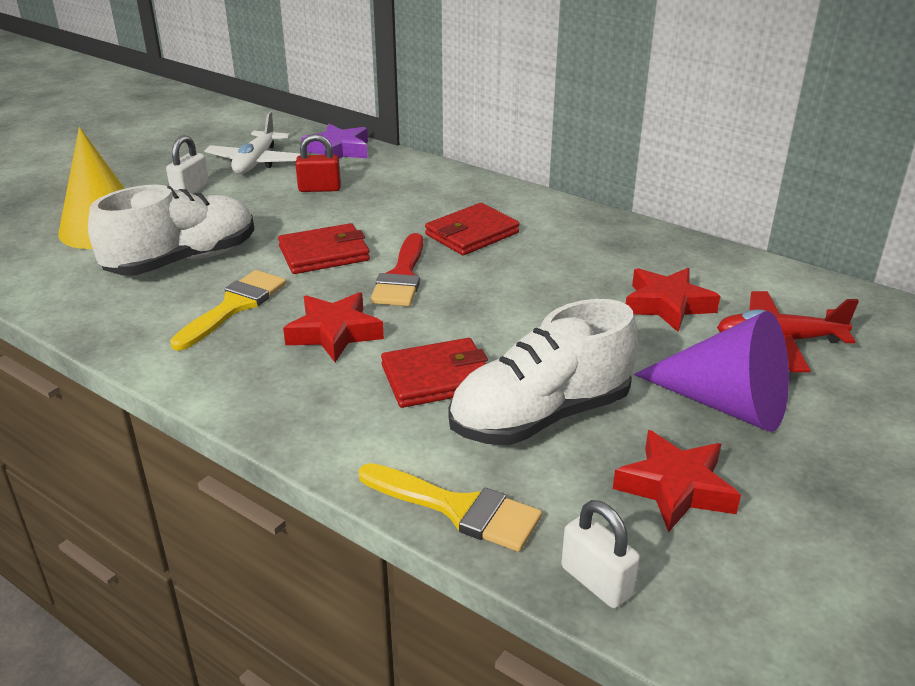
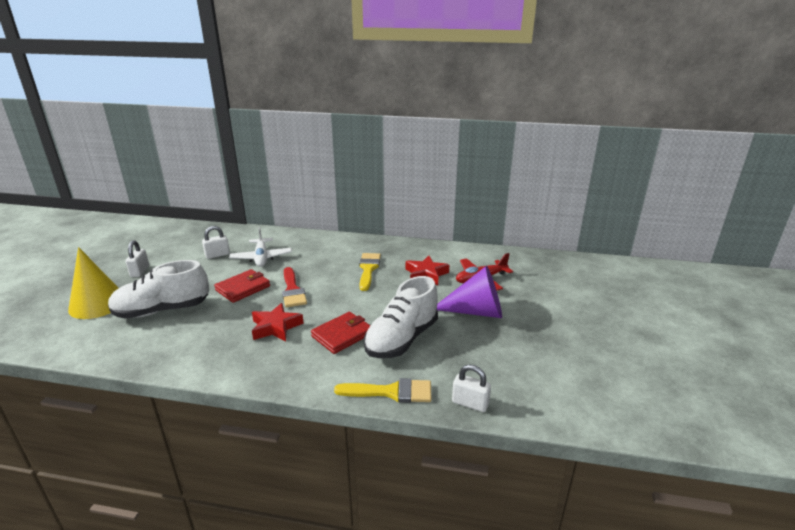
camera: 25 degrees left, 5 degrees down
(183, 260) = (162, 310): white shoe -> white shoe turned 135 degrees counterclockwise
(234, 306) = (210, 327): yellow brush -> yellow brush (368, 269)
(256, 162) = (170, 248): white plane -> white plane (261, 258)
(319, 189) = (217, 255): red padlock -> white padlock
(338, 150) = (214, 232): purple star -> none
(472, 234) = (315, 261): red wallet -> none
(675, 488) = (477, 353): red star -> none

